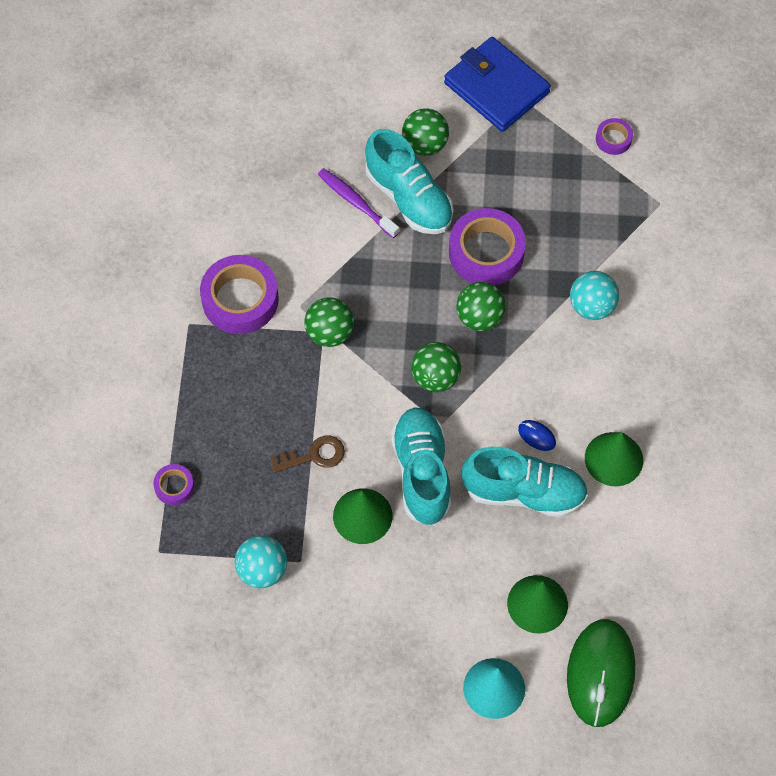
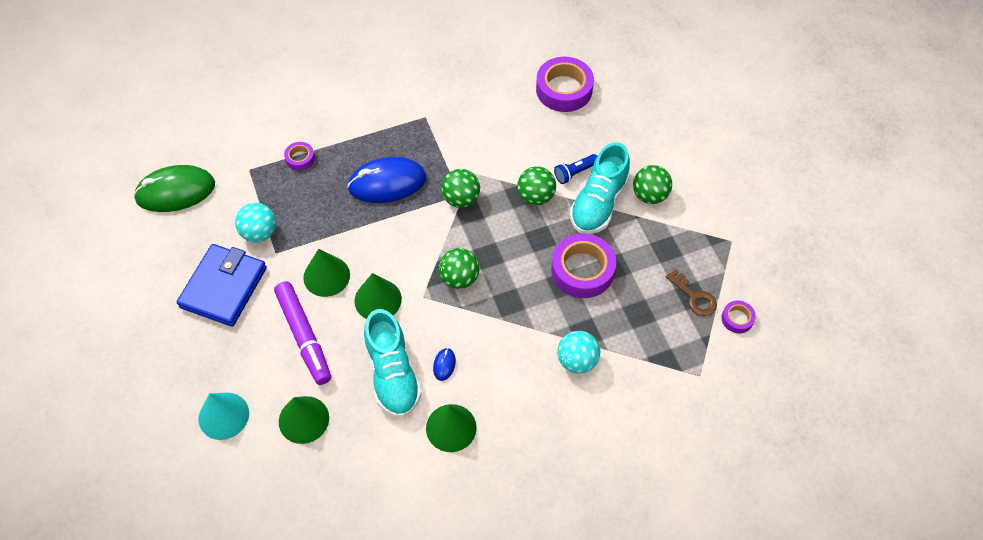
camera: 65 degrees right, 5 degrees down
(240, 299) = (459, 137): purple tape -> purple tape (564, 89)
(265, 402) = (387, 183): none -> blue mouse
(313, 455) = (360, 228): brown key -> brown key (694, 297)
(356, 202) = (575, 173): purple toothbrush -> blue flashlight
(422, 472) = (378, 300): turquoise shoe -> green cone
(432, 568) = (304, 336): none -> purple marker
(479, 317) = (525, 287): green ball -> green ball (536, 196)
(496, 88) = (729, 221): blue wallet -> blue wallet (224, 287)
(600, 674) = (262, 488): green mouse -> green mouse (175, 191)

